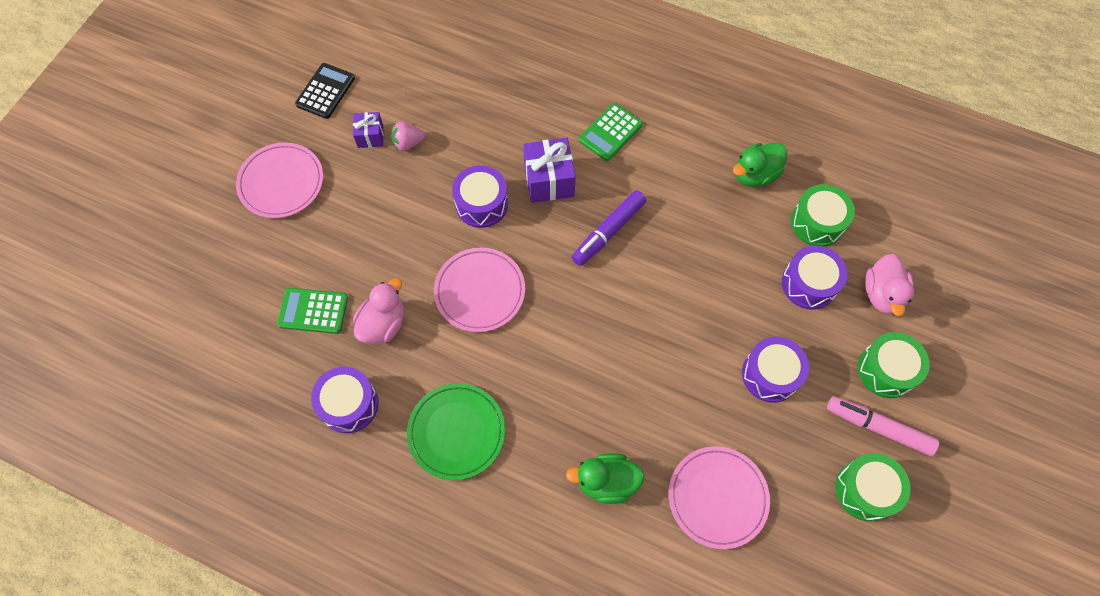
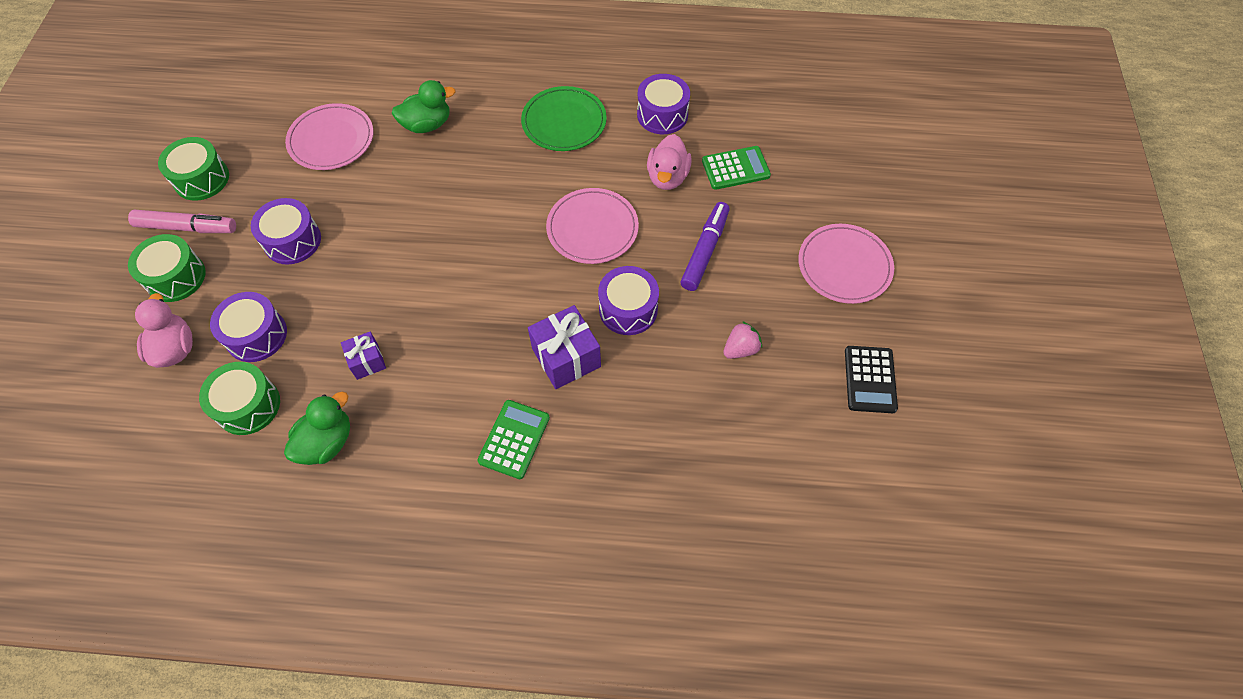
camera: 160 degrees right, 5 degrees down
(370, 136) = (786, 343): purple gift -> purple gift (367, 361)
(608, 232) = (483, 322): purple marker -> purple marker (705, 251)

